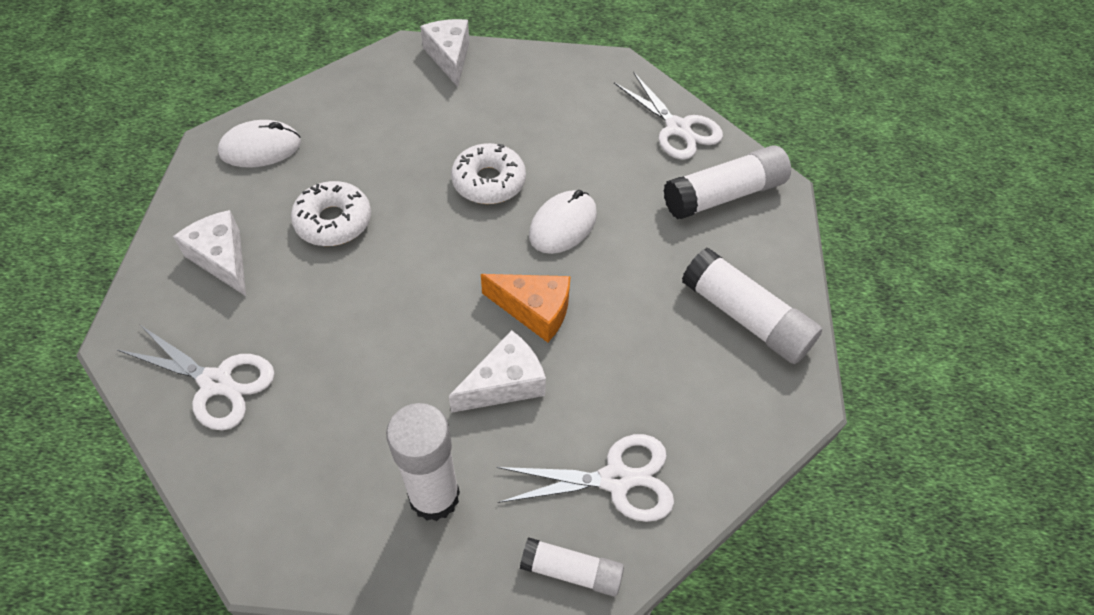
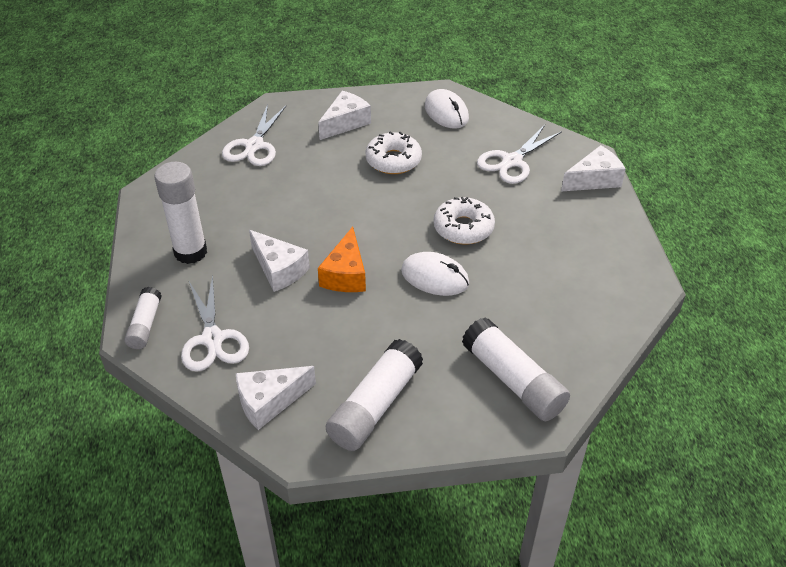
camera: 80 degrees right, 10 degrees down
(677, 128) = (585, 338): white scissors -> white scissors (512, 161)
(730, 423) = (269, 402): none -> white cheese

